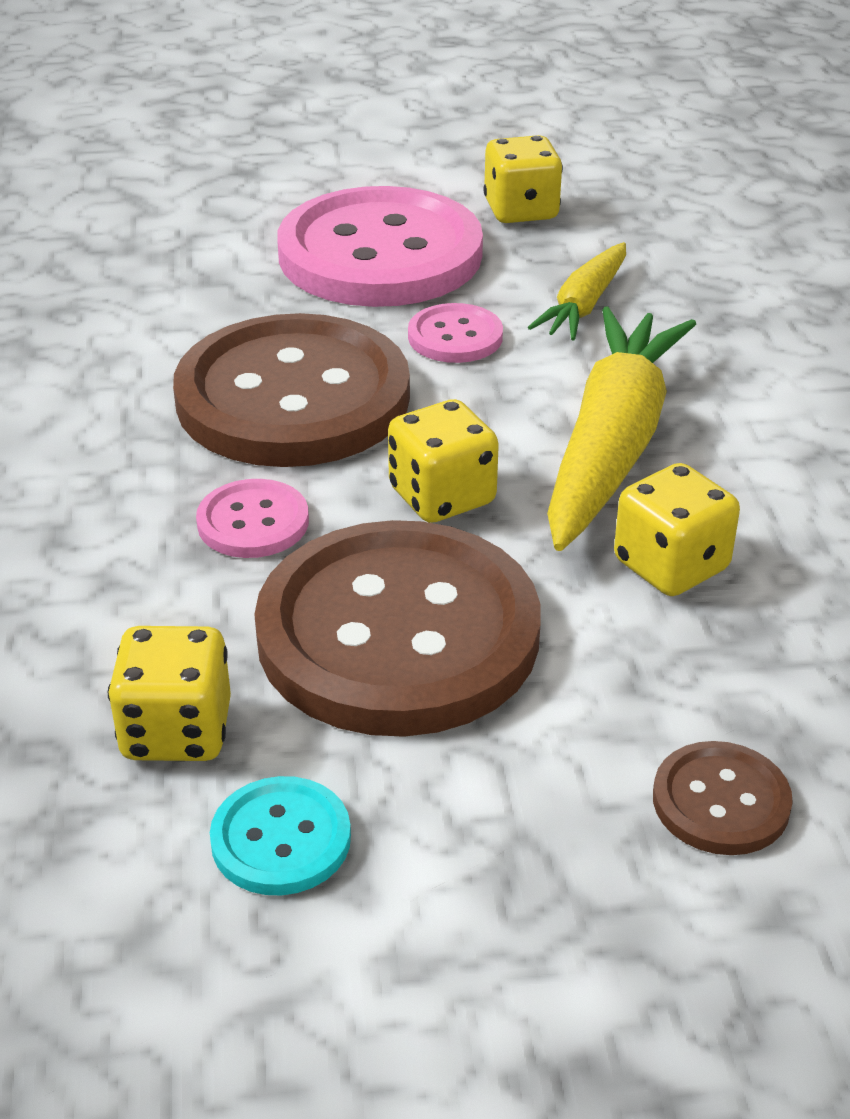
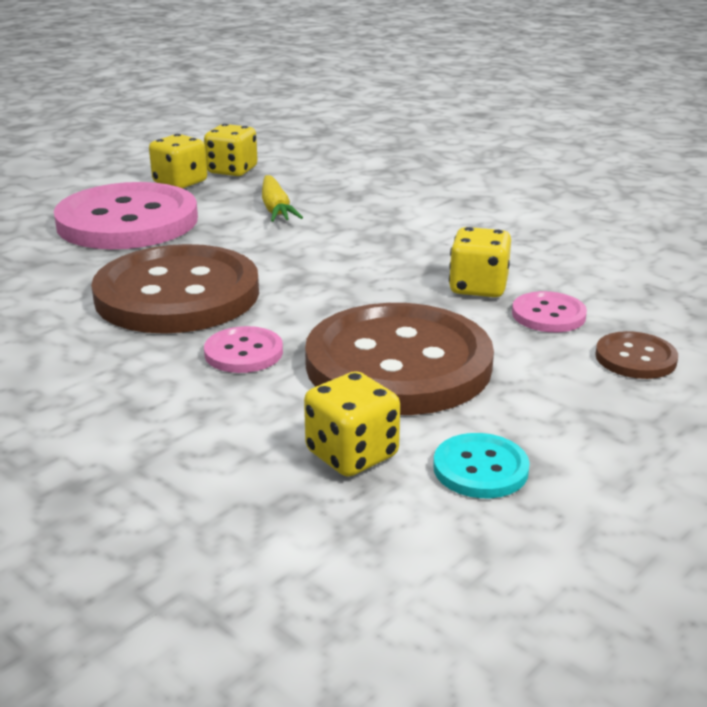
camera: 40 degrees left, 10 degrees down
(442, 497) = (329, 304): yellow dice -> yellow dice (232, 171)
(455, 337) = (228, 241): pink button -> pink button (548, 315)
(611, 445) = (378, 255): yellow carrot -> none

